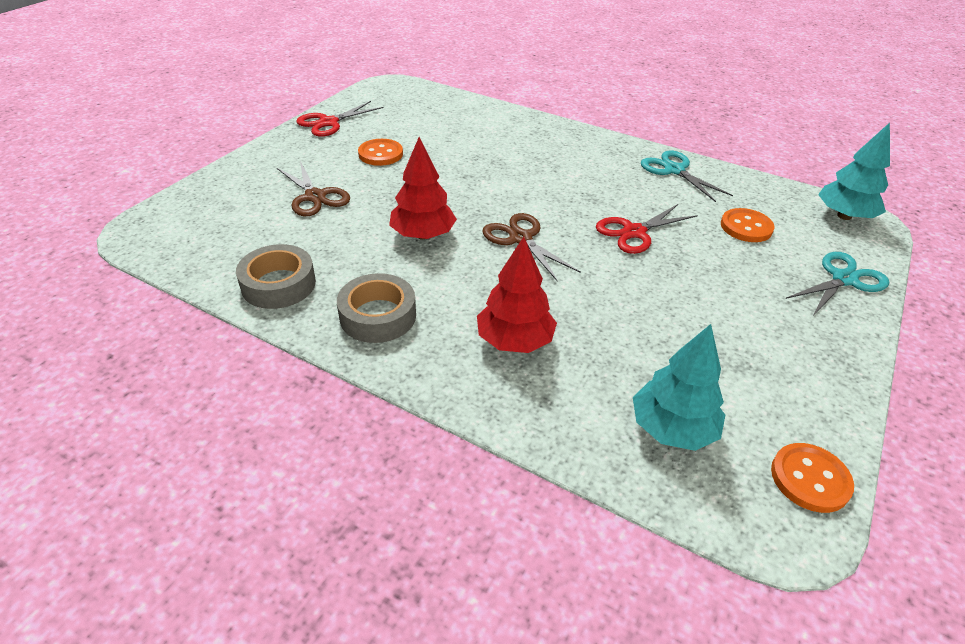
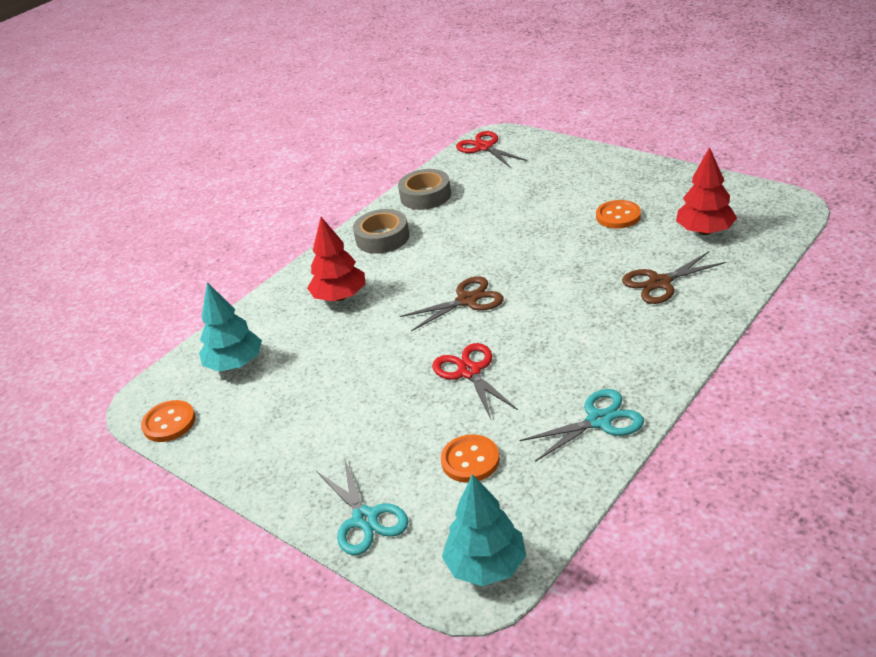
camera: 105 degrees right, 5 degrees down
(315, 197) = (540, 193): brown scissors -> brown scissors (660, 283)
(328, 122) = (681, 181): red scissors -> red scissors (484, 147)
(423, 235) = (478, 249): red tree -> red tree (705, 231)

